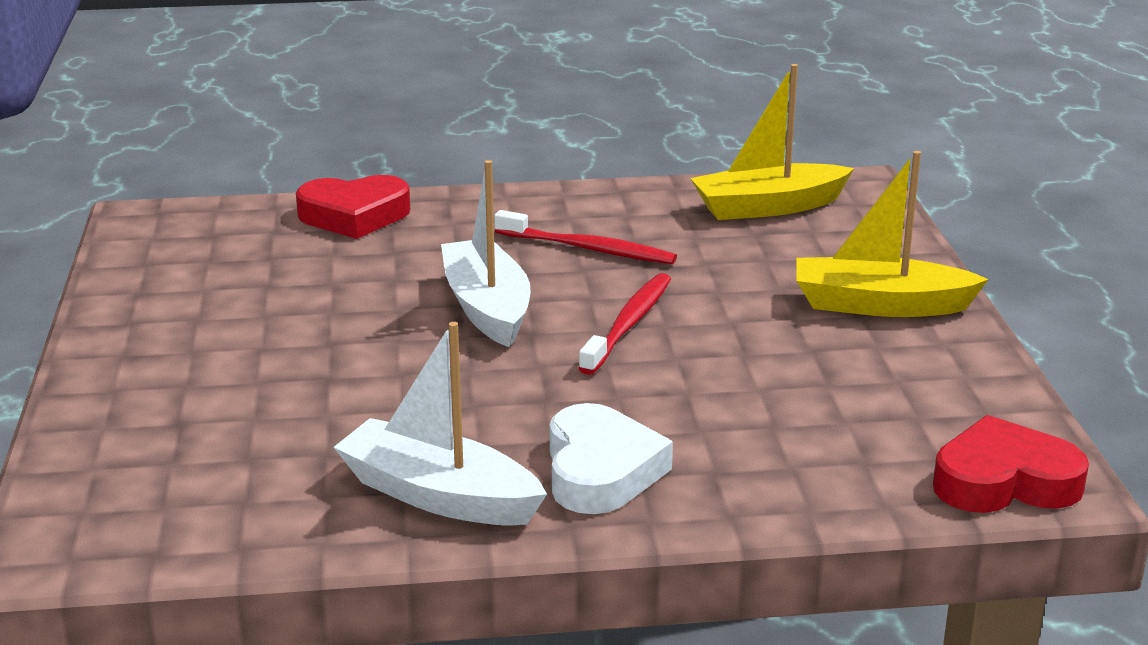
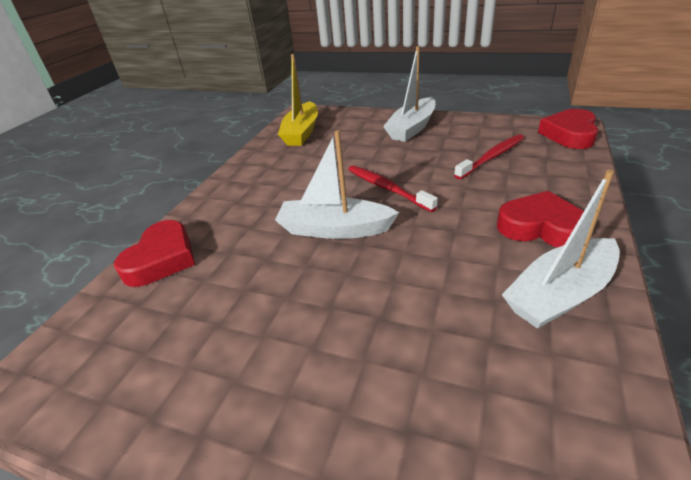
camera: 60 degrees left, 10 degrees up
(588, 249) = (295, 184): red toothbrush -> red toothbrush (492, 157)
(601, 471) = (541, 227): white heart -> red heart
(880, 305) = (412, 128): yellow boat -> white boat

